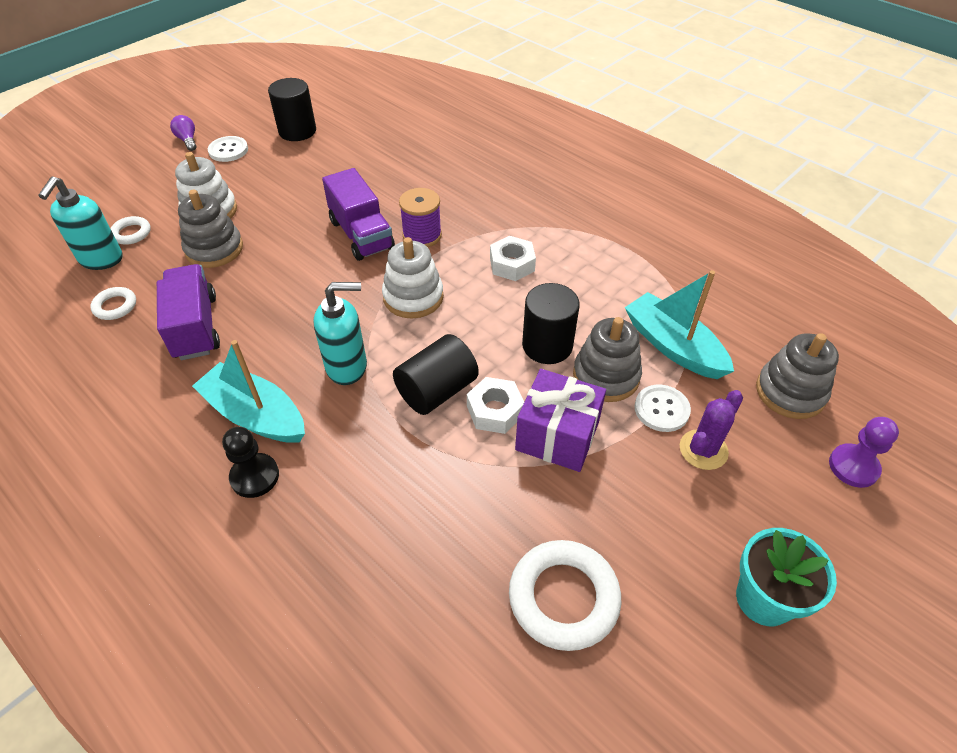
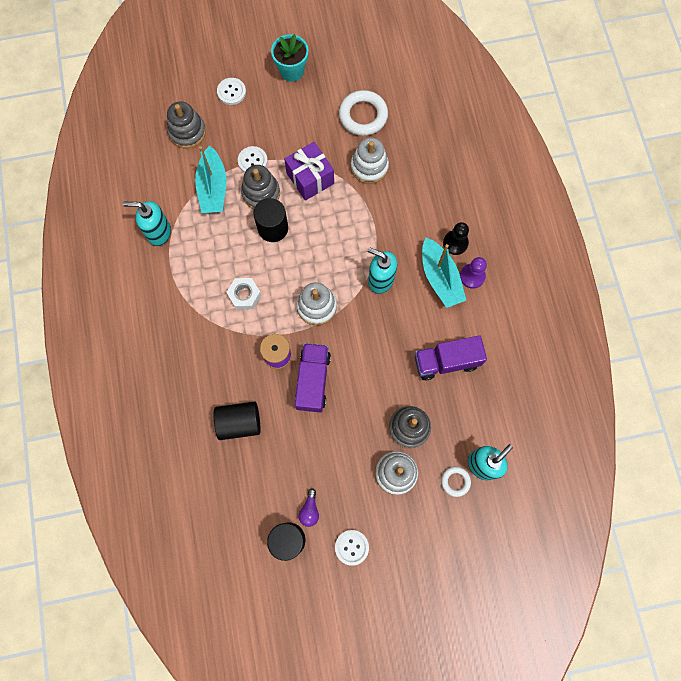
camera: 145 degrees left, 25 degrees up
(115, 306) = (485, 410): white ring -> none
(188, 140) = (376, 585): purple light bulb -> purple light bulb (309, 510)
(195, 327) = (446, 361): purple truck -> purple truck turned 60 degrees clockwise
(437, 390) = (346, 237): black cylinder -> black cylinder (239, 422)
(480, 510) = (369, 167): none -> white stacking toy
(495, 411) = (327, 208): white nut -> none
(677, 268) = (158, 232): none -> turquoise soap dispenser
(703, 450) = (254, 133): purple cactus -> none
(807, 490) = (231, 92): none -> white button
(853, 467) = (202, 88): purple pawn -> purple pawn (472, 276)

